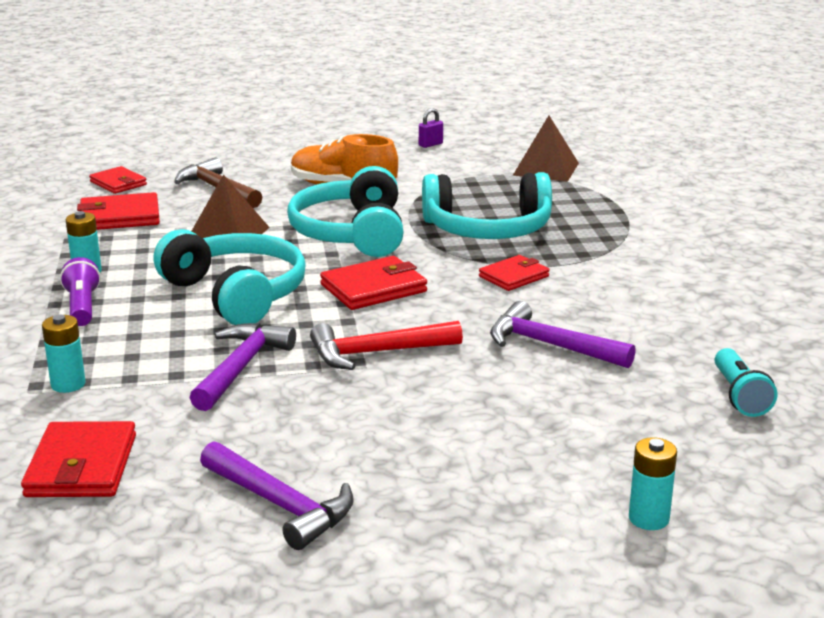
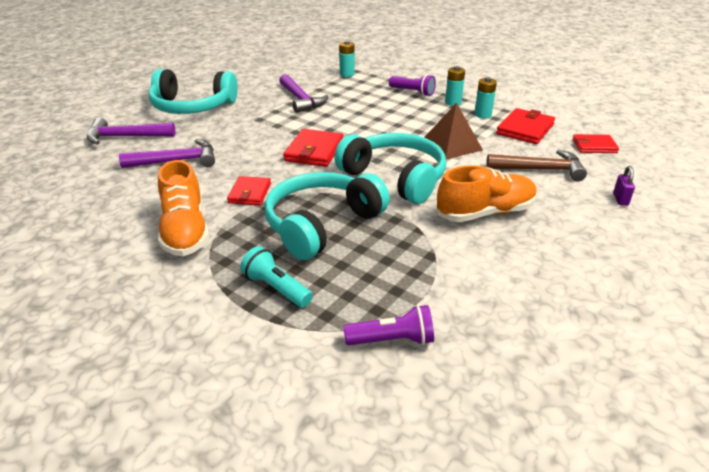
camera: 135 degrees right, 10 degrees up
(82, 466) = (290, 64): red wallet -> none
(236, 294) = (369, 121): turquoise headphones -> turquoise headphones (192, 106)
(280, 505) = (210, 77): purple hammer -> purple hammer (126, 137)
(377, 352) = (257, 125): red hammer -> none
(430, 144) = (552, 314): purple padlock -> purple padlock (620, 199)
(546, 169) = (392, 340): brown pyramid -> purple flashlight
(618, 270) = (185, 231): none -> orange shoe
(648, 518) = (71, 116): turquoise battery -> turquoise battery (482, 115)
(739, 396) = (49, 176): turquoise flashlight -> turquoise flashlight (276, 288)

